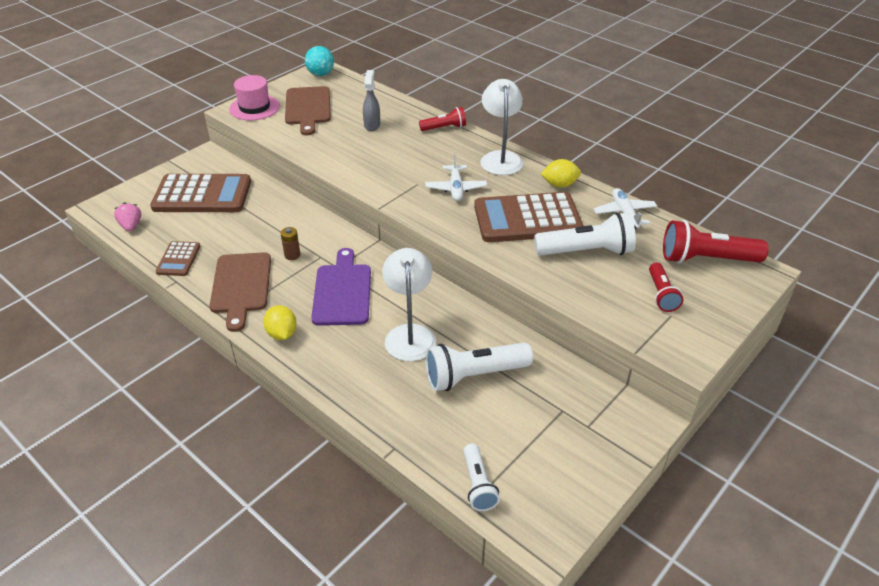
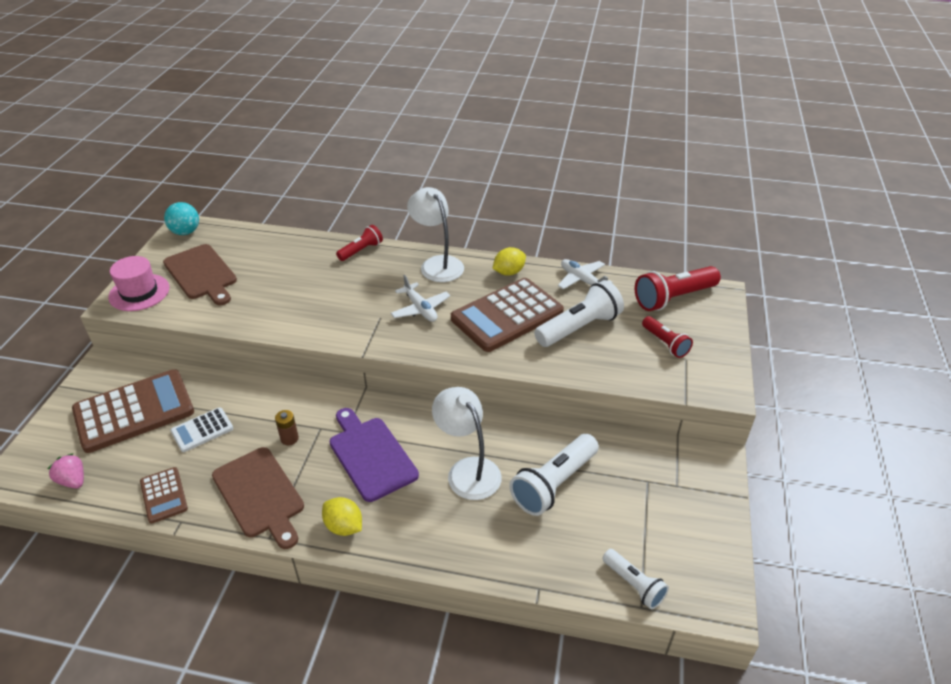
camera: 30 degrees left, 0 degrees up
(237, 225) = (202, 430): none -> white calculator
(372, 125) = (286, 271): grey spray bottle -> none

